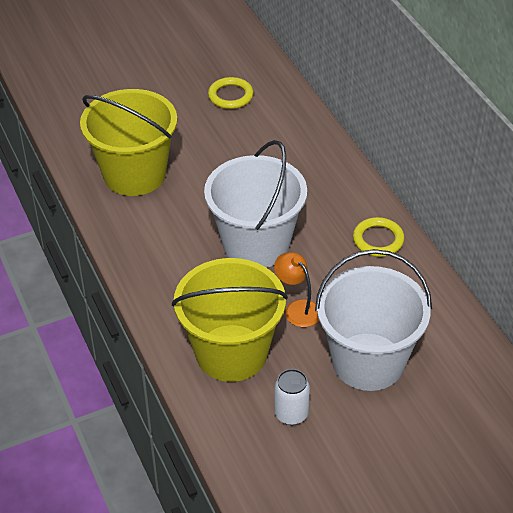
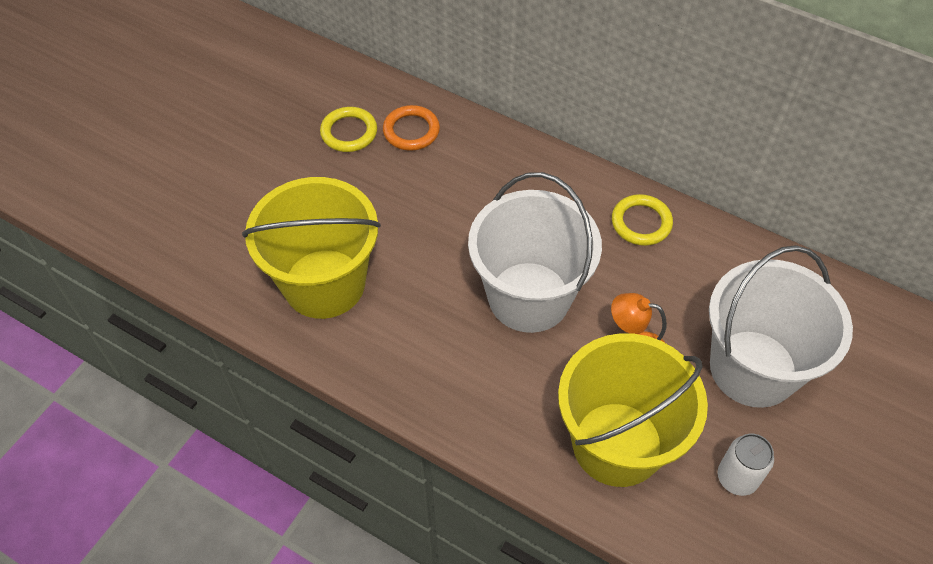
camera: 35 degrees left, 10 degrees up
(272, 113) = (411, 131): none -> orange ring

